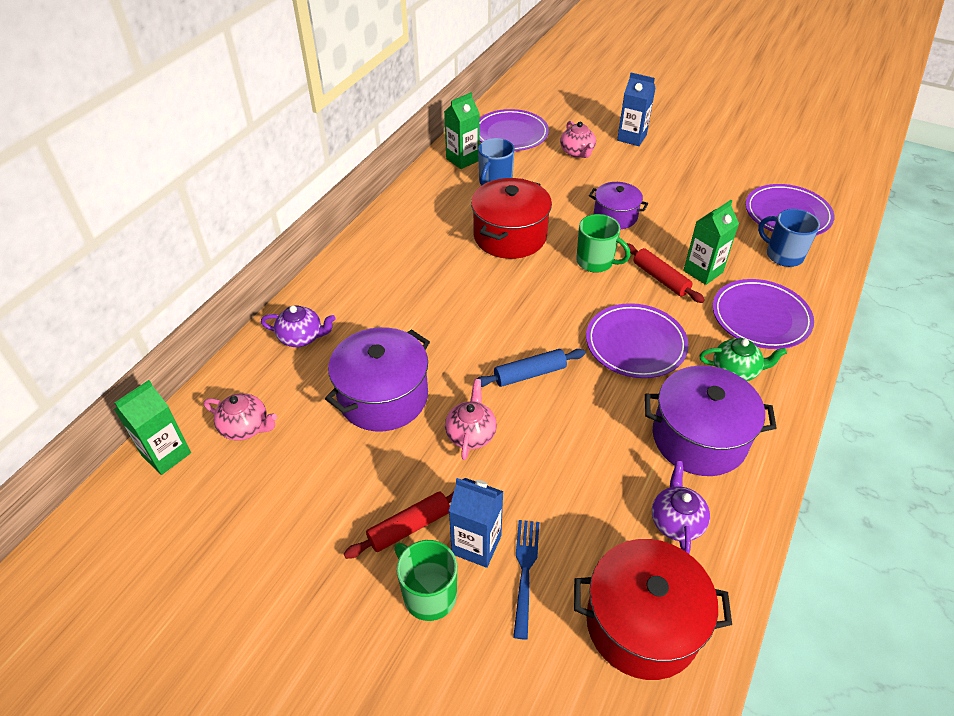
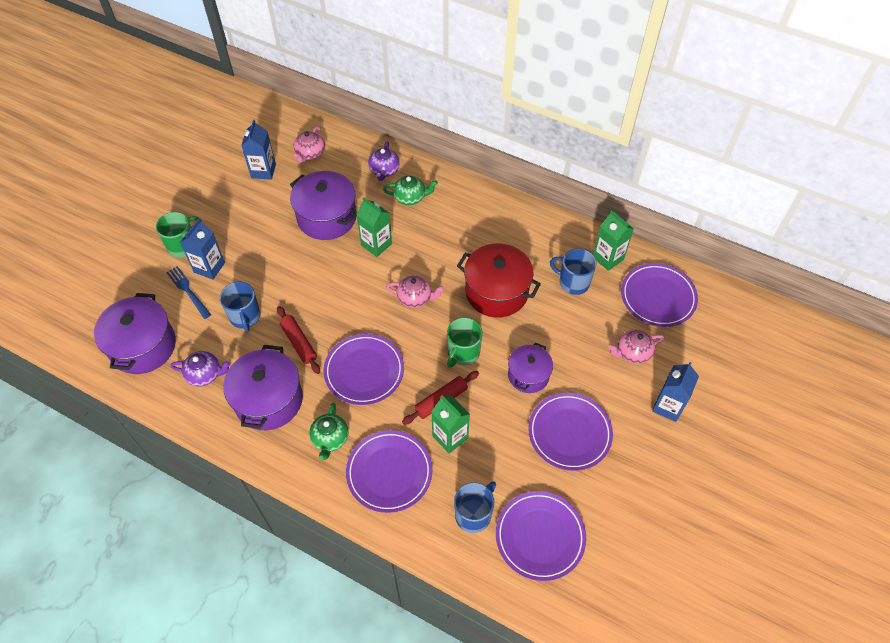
camera: 90 degrees right, 10 degrees up
(166, 454) = (295, 123): green carton -> green carton (376, 244)
(271, 489) = (263, 171): none -> blue carton
(356, 309) = (410, 197): none -> green teapot
(409, 527) = (227, 235): red rolling pin -> red rolling pin (299, 343)
(471, 434) = (290, 265): pink teapot -> pink teapot (415, 298)
(525, 571) = (187, 290): blue fork -> blue fork turned 135 degrees counterclockwise
(530, 374) = (339, 299): blue rolling pin -> none
(569, 481) = (245, 317): none -> blue mug
(642, 624) = (143, 346): red pot -> purple pot
(674, 193) = (569, 433): none -> purple plate

